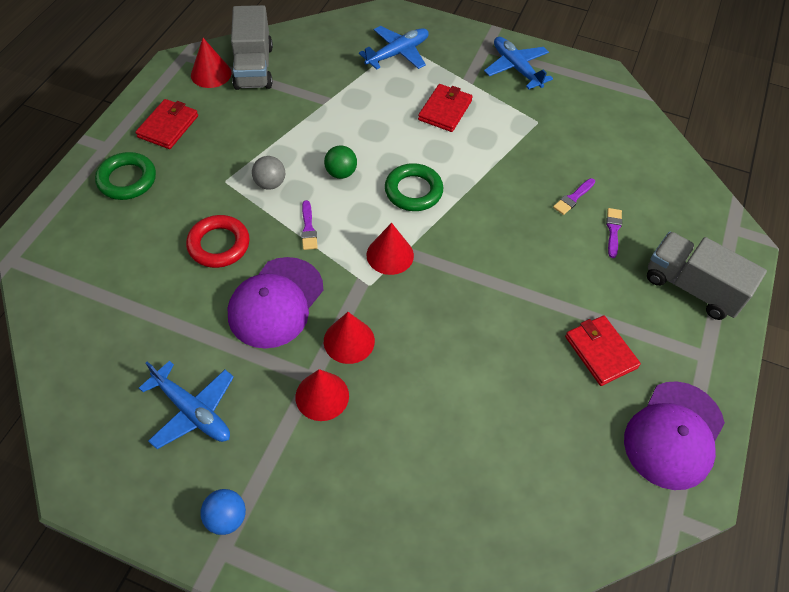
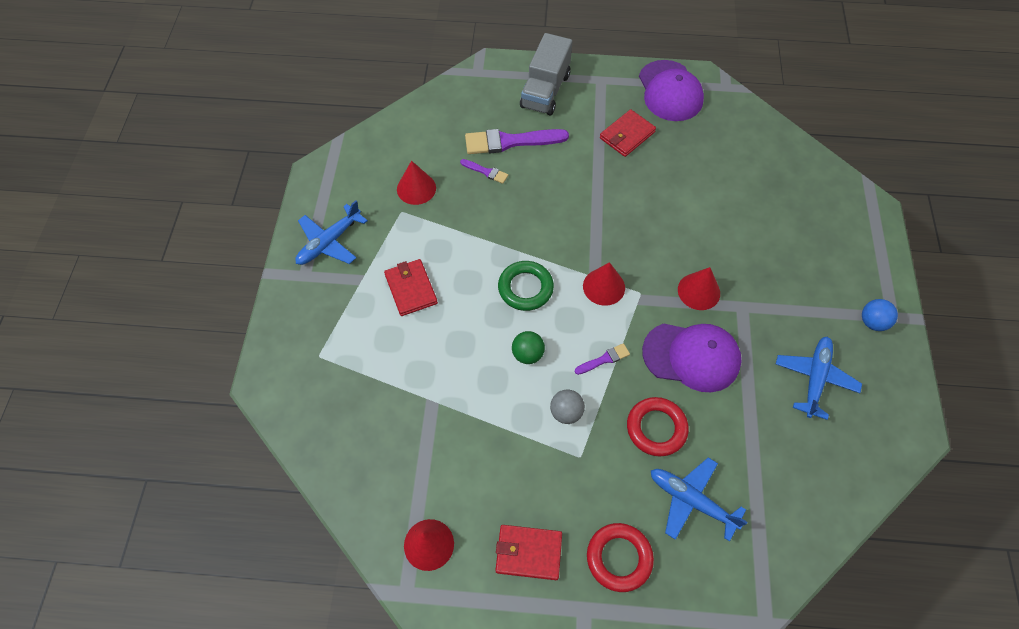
camera: 105 degrees left, 5 degrees up
(127, 180) = (619, 558): green ring -> red ring
(253, 67) = (403, 499): grey truck -> none
(322, 396) = (753, 294): red cone -> red cone (416, 188)
(397, 53) = (336, 355): blue plane -> blue plane (691, 501)
(445, 110) = (411, 289): red wallet -> red wallet turned 60 degrees clockwise
(613, 230) = (510, 142): purple brush -> purple brush, size x2.06
(674, 435) = (670, 91): purple cap -> purple cap turned 60 degrees clockwise

